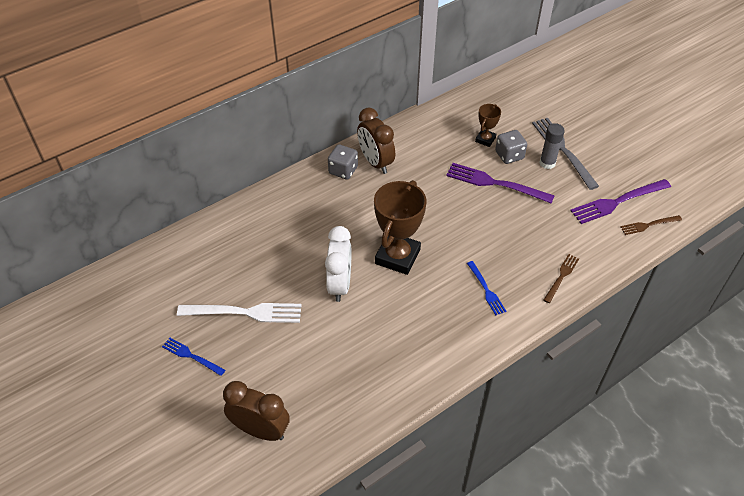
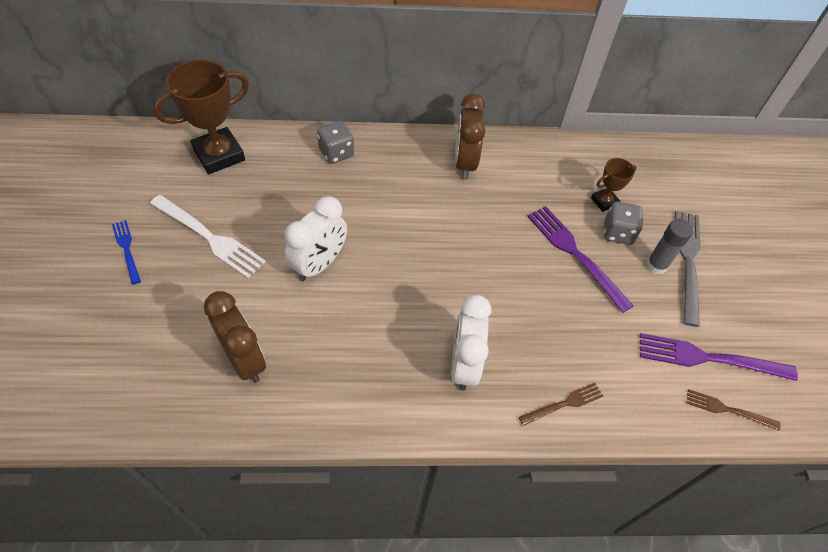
camera: 30 degrees right, 5 degrees up
(260, 430) = (115, 362): brown clock -> brown clock (244, 360)
(343, 170) = (425, 154): grey dice -> grey dice (336, 153)
(397, 256) = (401, 271): brown trophy -> brown trophy (219, 155)
(486, 290) = (464, 364): blue fork -> white clock

